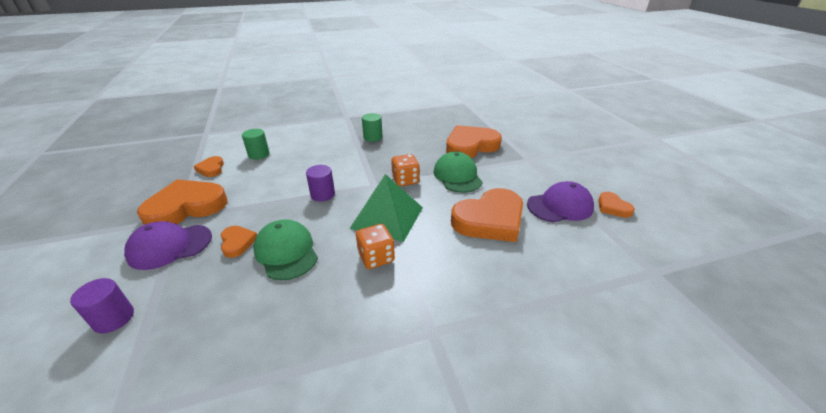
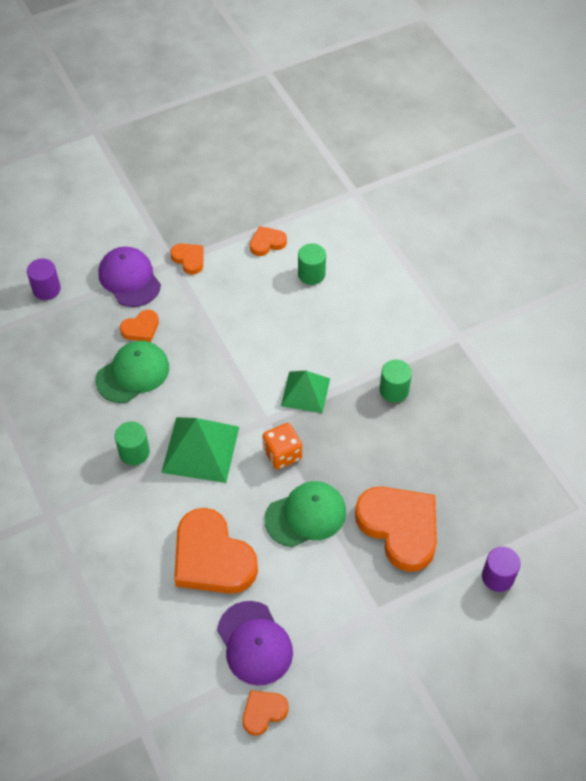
camera: 80 degrees right, 20 degrees up
(186, 207) = (189, 259): orange heart -> orange heart, size x0.48
(323, 194) = (234, 373): purple cylinder -> purple cylinder (497, 577)
(357, 166) = (305, 392): none -> green pyramid
(376, 257) = (134, 452): orange dice -> green cylinder

